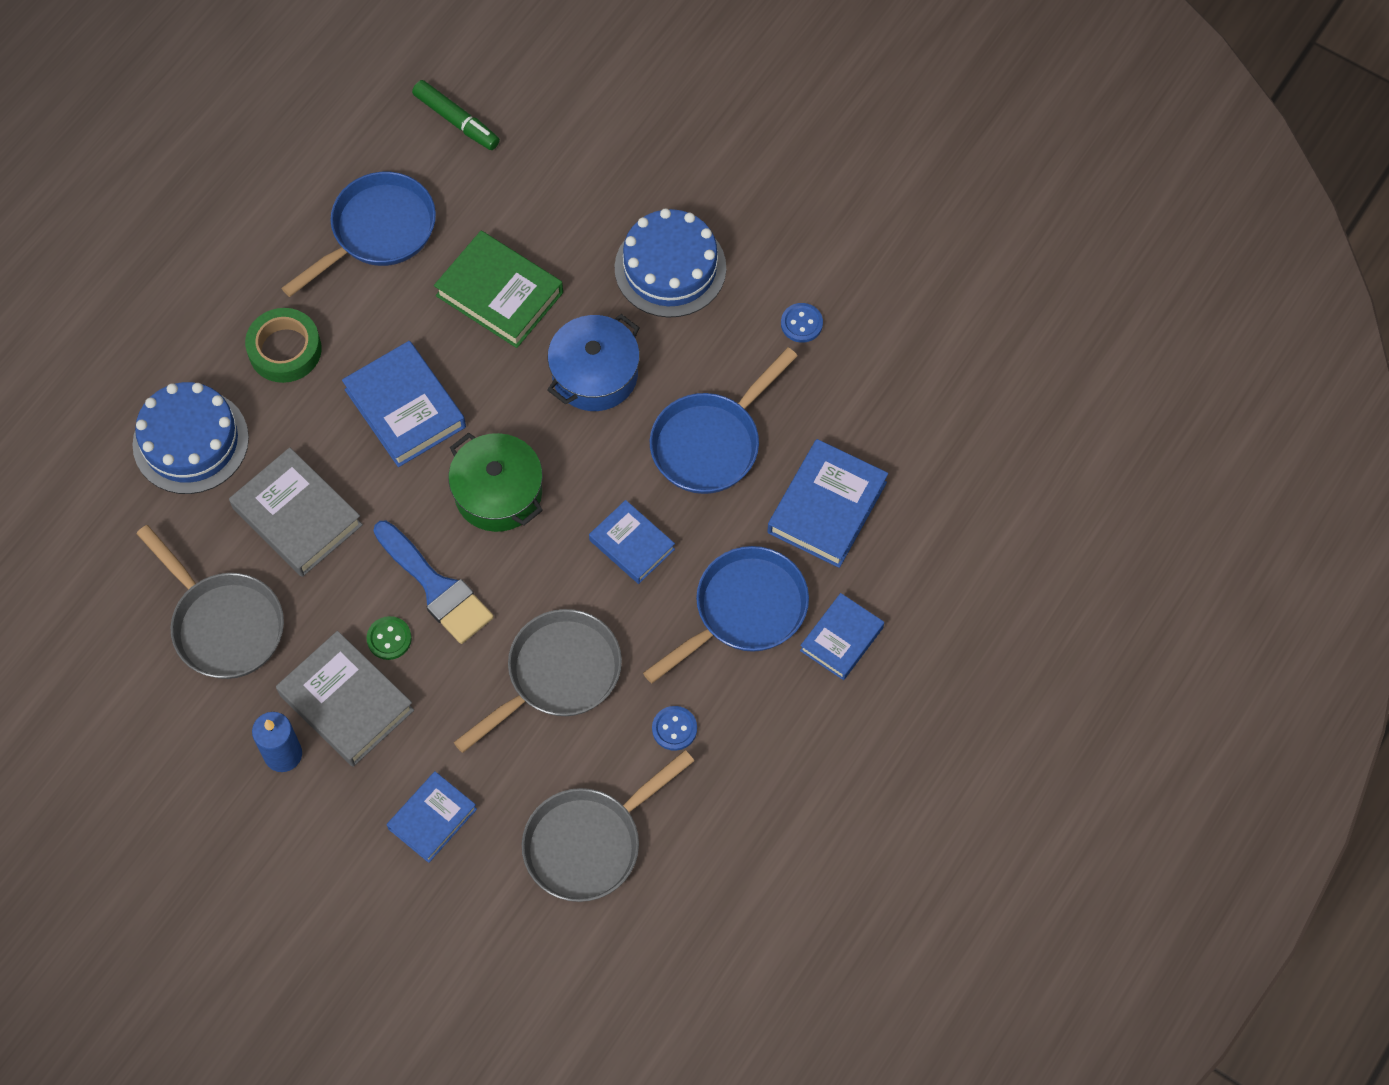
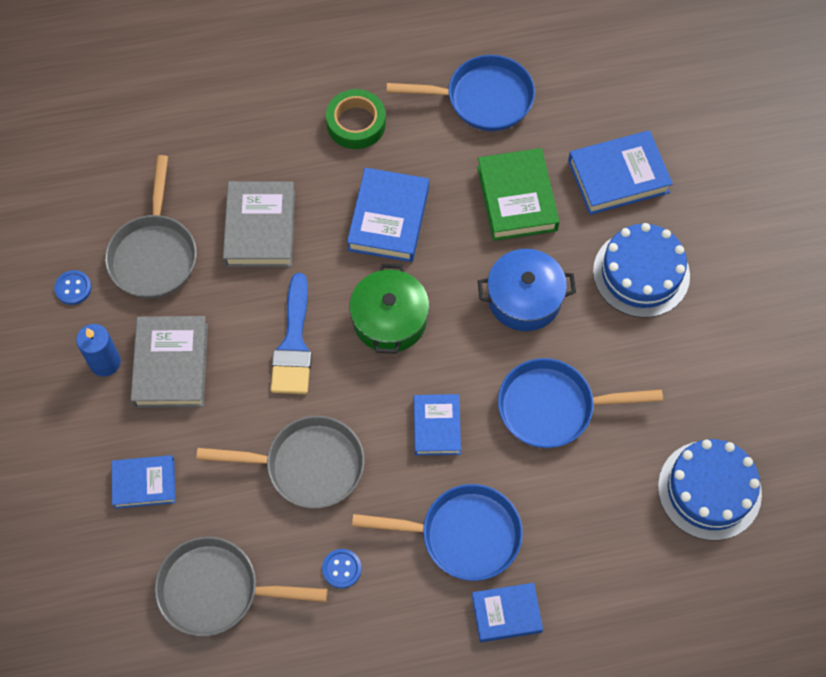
camera: 45 degrees right, 0 degrees up
(190, 441) = (248, 131): blue cake -> blue cake (709, 490)
(389, 639) = (234, 350): green button -> none
(456, 120) = (599, 71): green marker -> none
(801, 324) = (691, 383): blue button -> blue button (73, 288)
(827, 507) = (585, 518): blue book -> blue book (618, 177)

